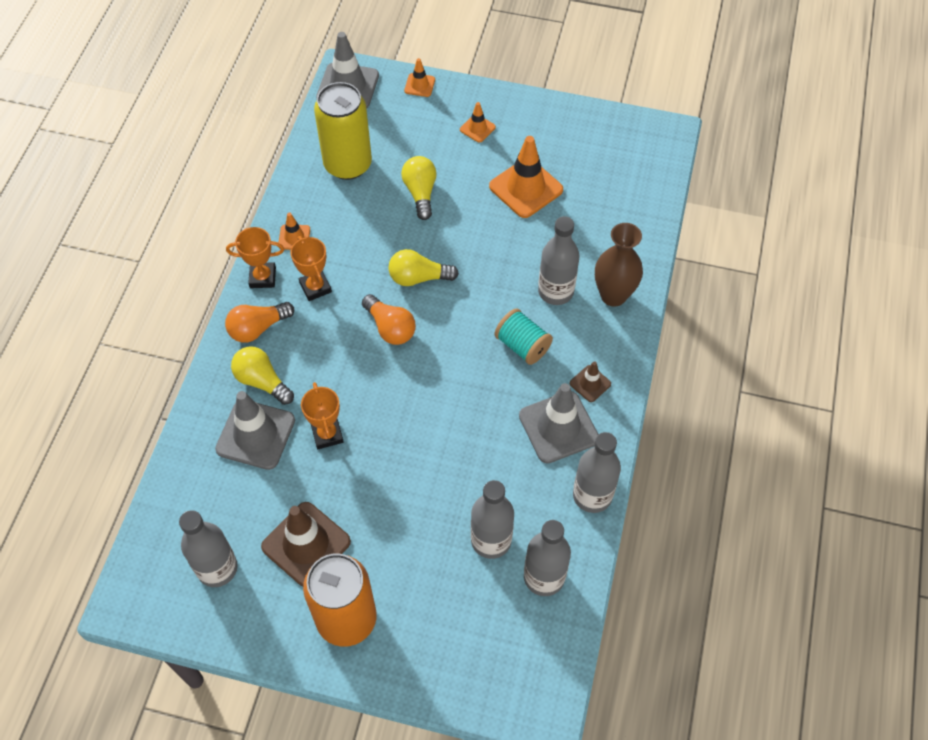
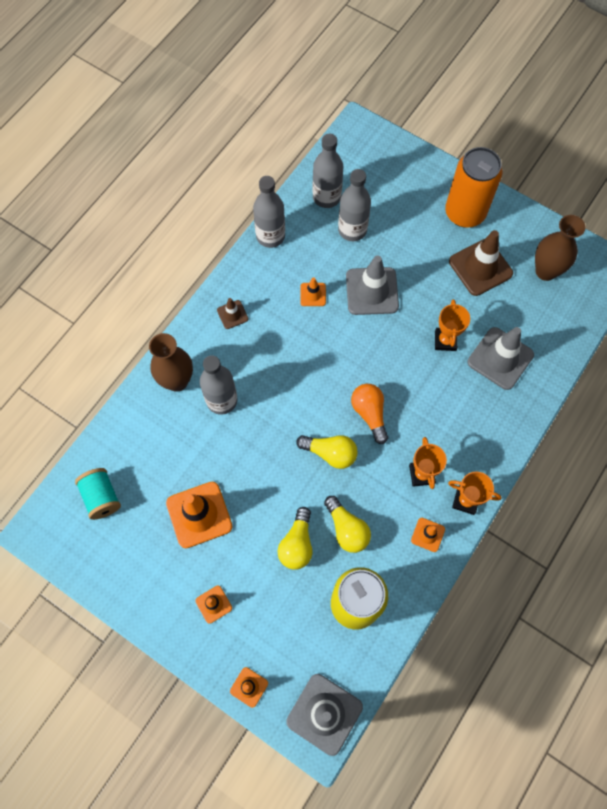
camera: 160 degrees left, 10 degrees up
(217, 568) = (546, 271): grey bottle -> brown vase
(258, 328) = (480, 451): orange light bulb -> none
(262, 381) = (486, 401): yellow light bulb -> yellow light bulb (347, 529)
(506, 438) = (313, 294): none -> orange traffic cone
(522, 345) = (270, 362): turquoise spool -> turquoise spool (101, 497)
(558, 427) = (271, 290): grey traffic cone -> grey traffic cone (372, 291)

